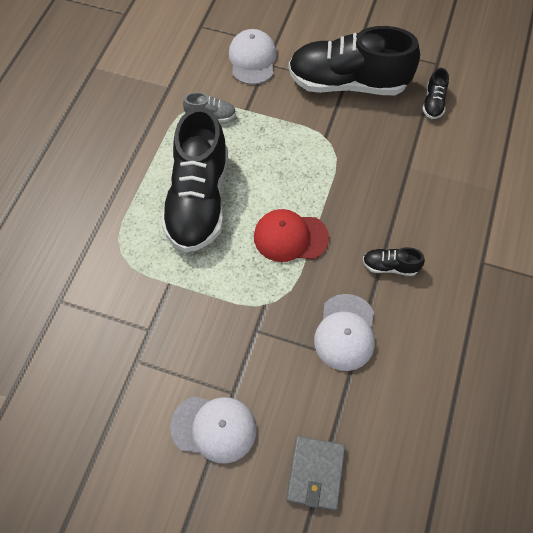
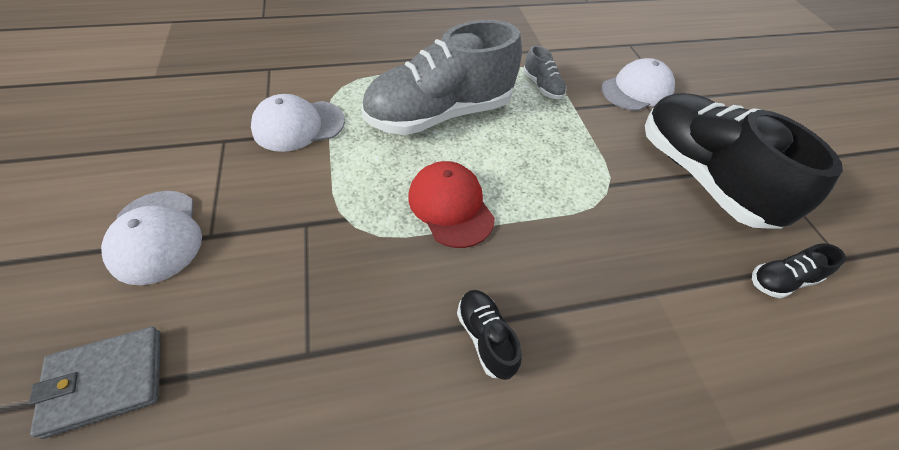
camera: 55 degrees right, 10 degrees down
(199, 200) = (439, 114): black shoe -> grey shoe
(345, 332) = (348, 324): white cap -> white cap (298, 125)

